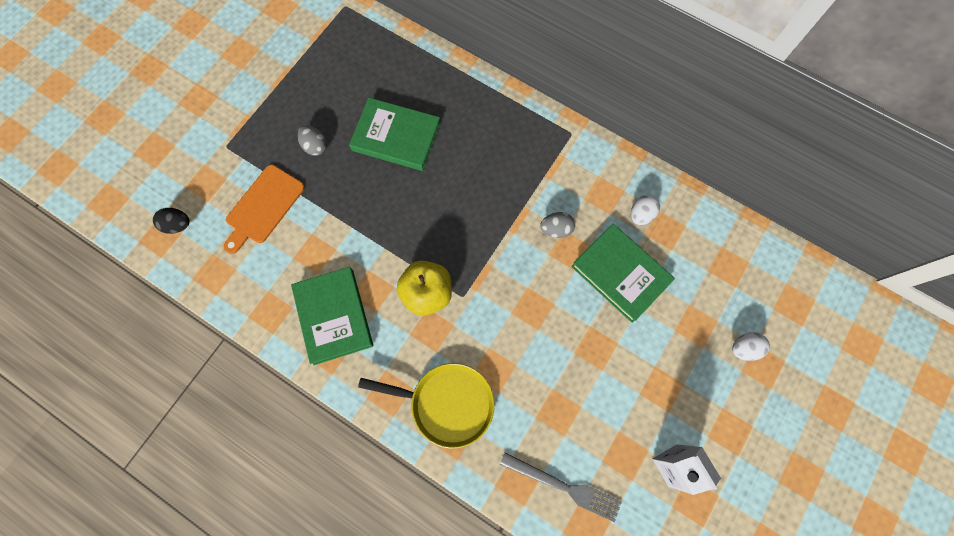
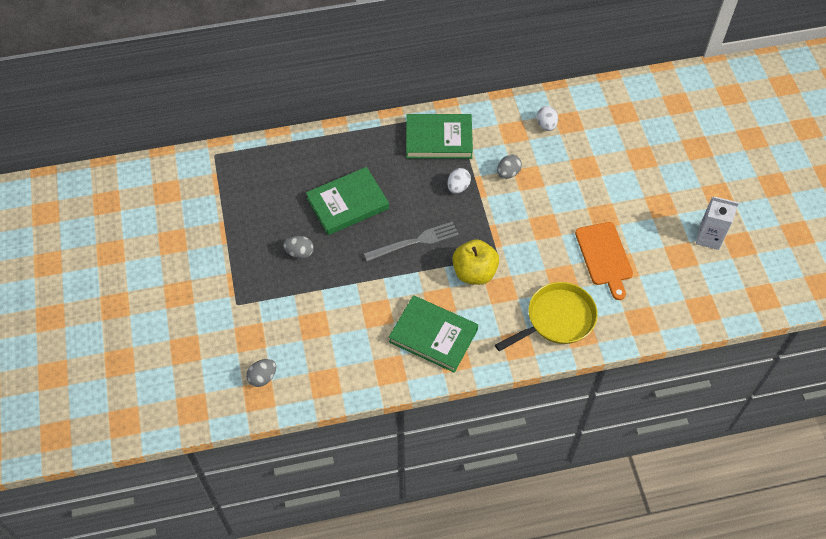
camera: 45 degrees left, 15 degrees down
(178, 225) = (263, 377): black egg -> grey egg
(263, 207) = (309, 316): orange cutting board -> orange cutting board (604, 257)
(564, 487) = (669, 300): grey fork -> grey fork (414, 242)
(620, 274) = (571, 166): green book -> green book (439, 139)
(744, 348) = (678, 147): white egg -> white egg (458, 187)

